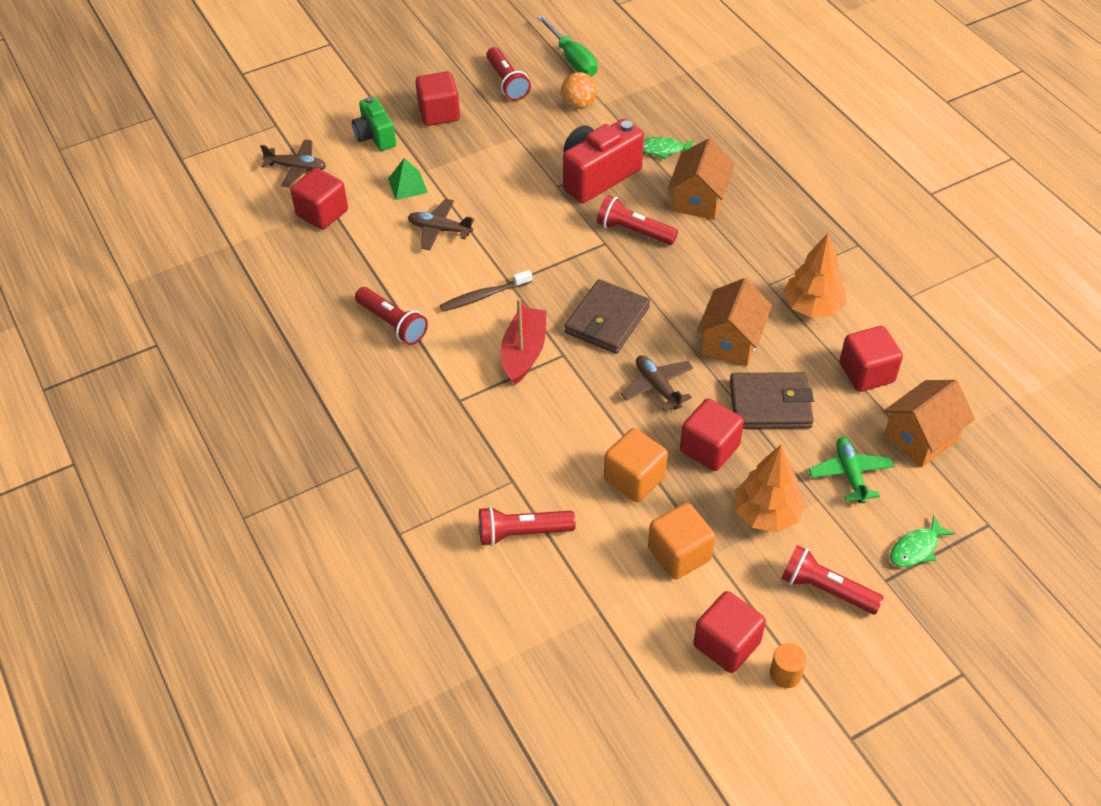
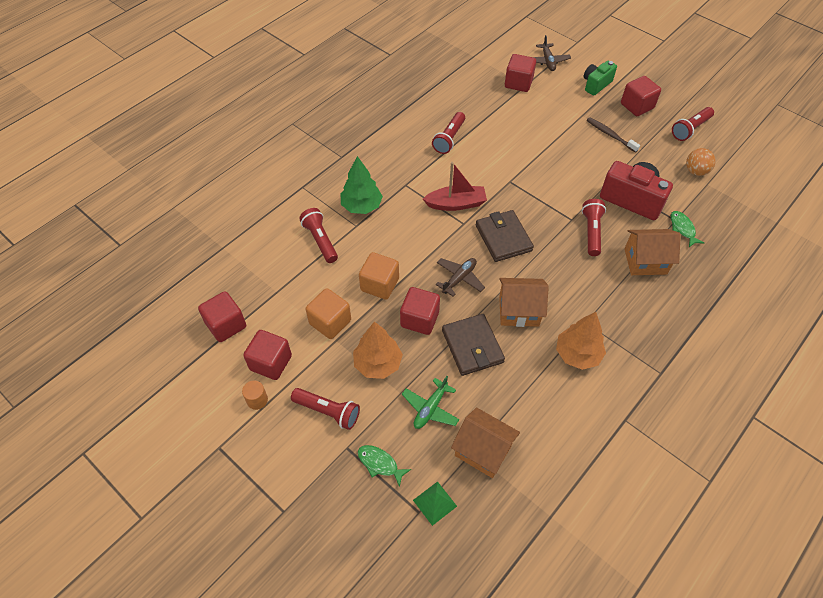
camera: 70 degrees right, 5 degrees up
(407, 185) = (564, 111): green pyramid -> green pyramid (435, 503)
(439, 229) = (535, 136): brown plane -> none
(476, 464) = (361, 206): none -> green tree
(484, 296) = (492, 172): brown toothbrush -> brown toothbrush (610, 135)
(572, 59) = (740, 155): green screwdriver -> none
(607, 320) = (503, 238): brown wallet -> brown wallet turned 60 degrees clockwise
(826, 589) = (328, 411): red flashlight -> red flashlight turned 105 degrees clockwise
(850, 474) = (430, 408): green plane -> green plane turned 150 degrees clockwise
(866, 373) = (530, 402): red cube -> red cube (226, 325)

